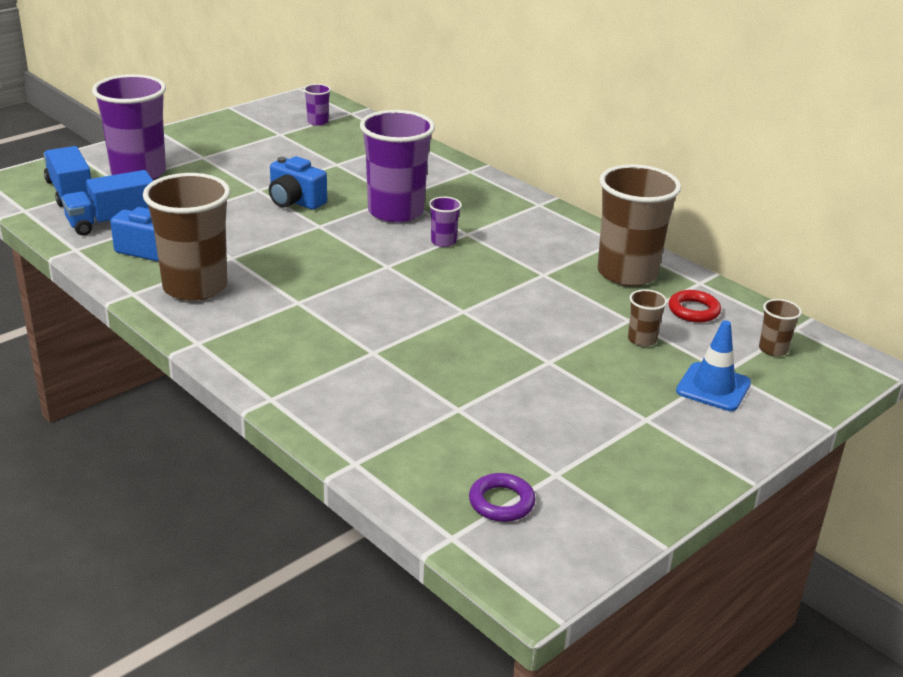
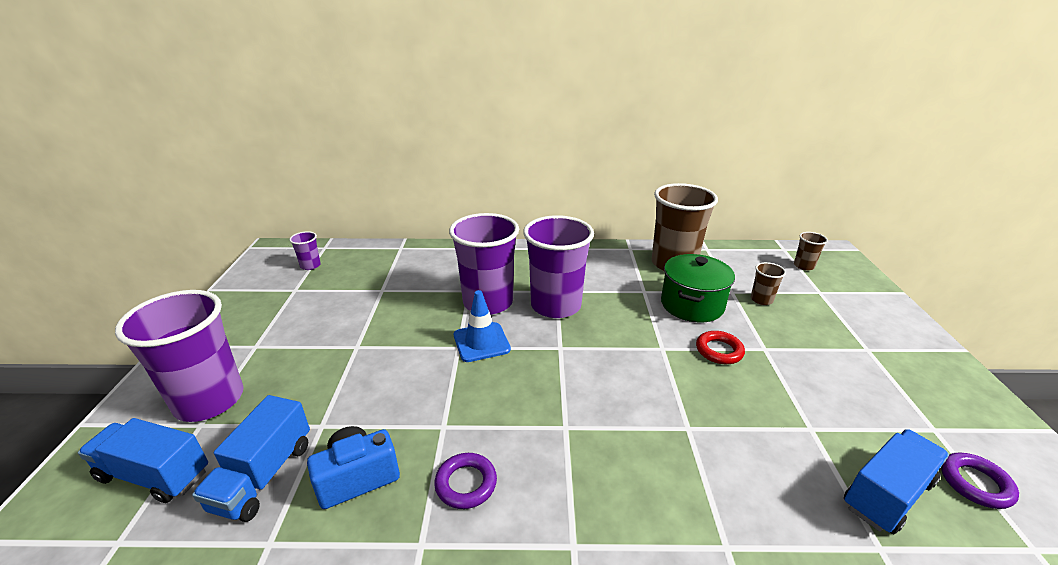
camera: 45 degrees left, 0 degrees up
(195, 287) = (466, 483): brown cup -> purple ring
(295, 201) = (405, 338): blue camera -> none
(423, 458) = (887, 494): none -> blue truck
(443, 242) = (556, 305): purple cup -> purple cup, size x2.31
(562, 305) = (692, 305): none -> green pot
(693, 310) = (739, 266): red ring -> red ring (719, 351)
(713, 387) = (838, 305): blue traffic cone -> blue traffic cone (481, 342)

